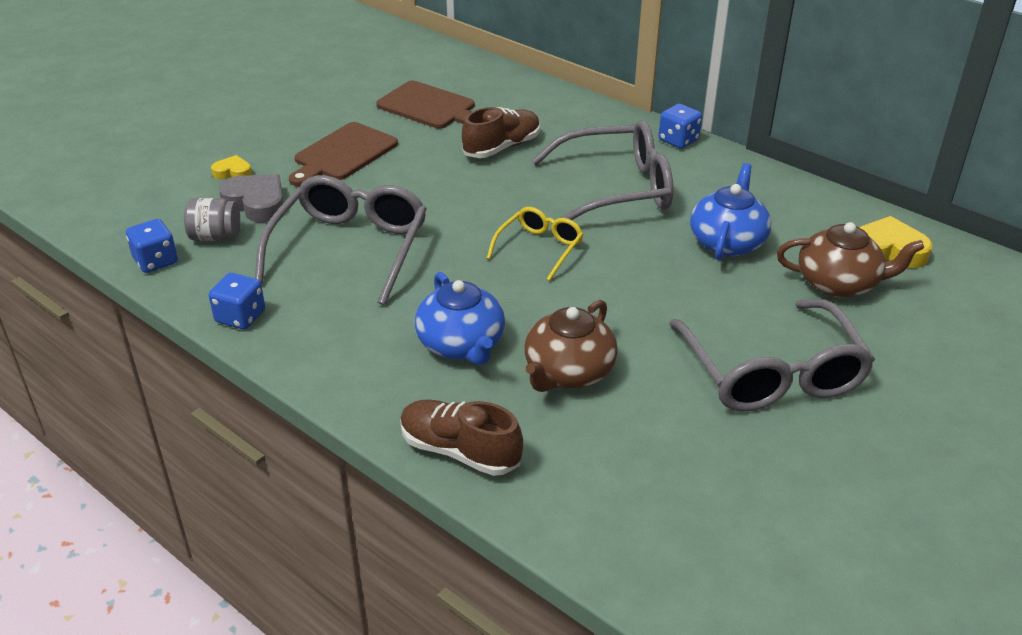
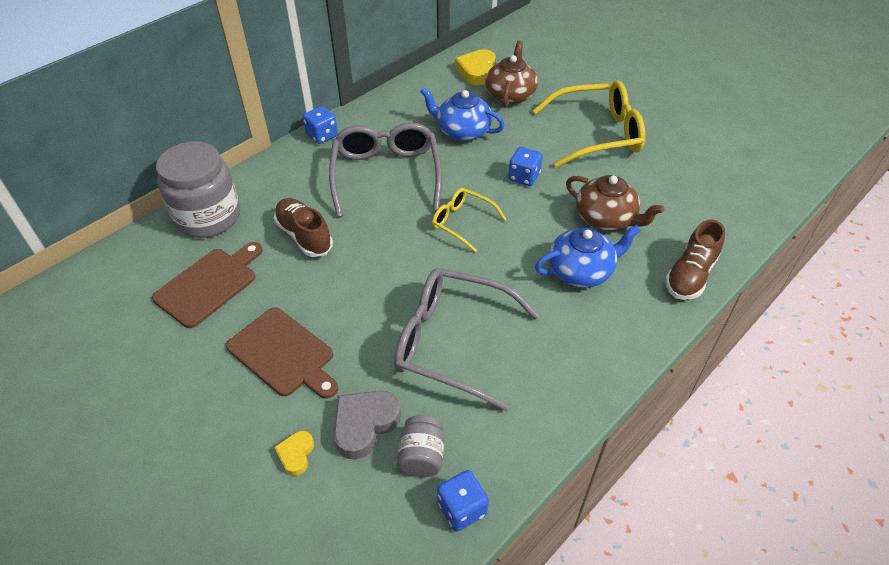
camera: 85 degrees left, 10 degrees up
(240, 317) = (552, 419): blue dice -> blue dice (524, 177)
(522, 93) = (208, 217): none -> grey jar
(771, 373) = (597, 134): grey glasses -> yellow glasses

